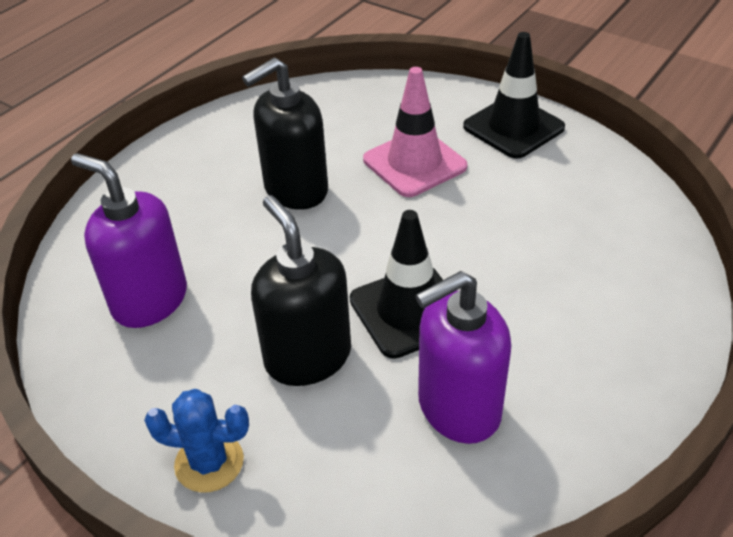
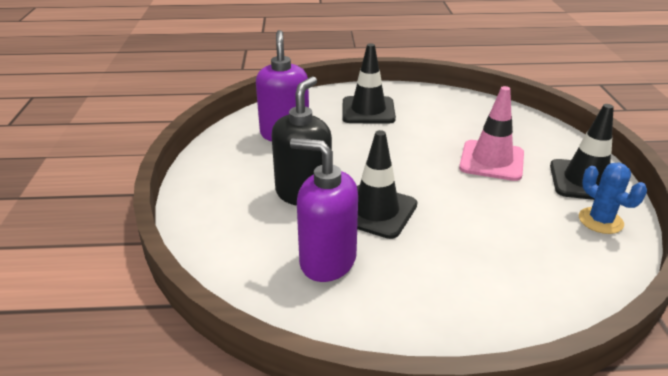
camera: 50 degrees right, 10 degrees down
(197, 192) = (368, 110): none -> black traffic cone
(209, 462) = (210, 197): blue cactus -> blue cactus (600, 221)
(295, 190) = (411, 135): black soap dispenser -> none

